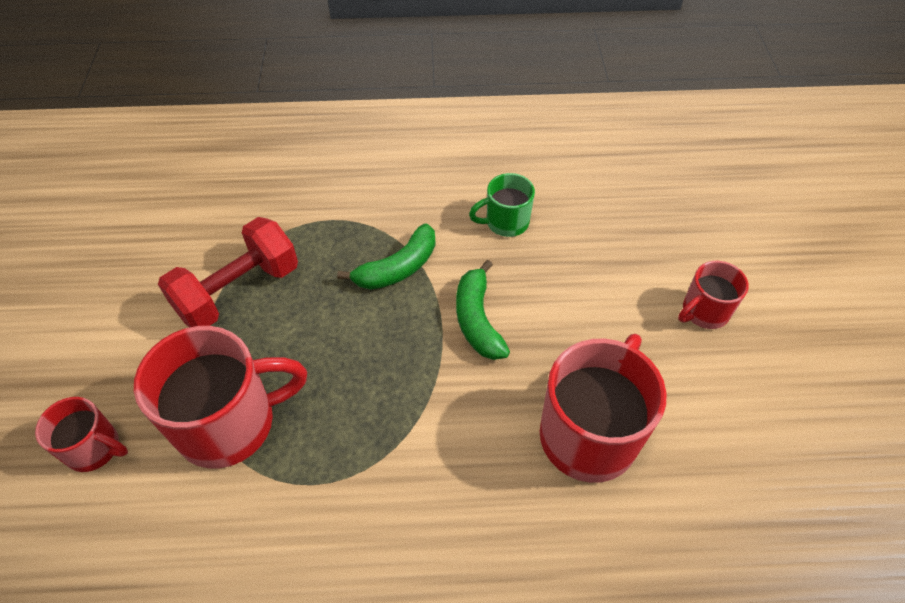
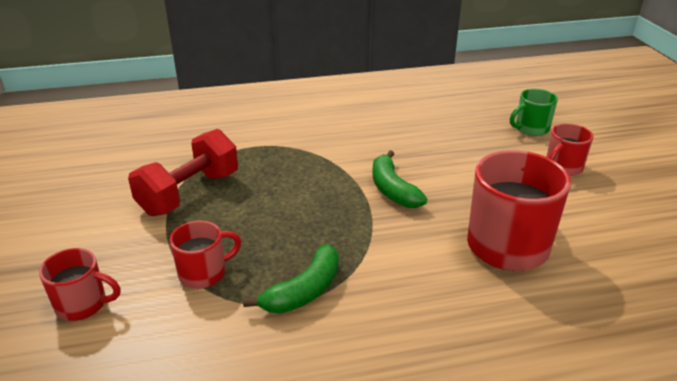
camera: 10 degrees left, 20 degrees down
(229, 423) = (204, 273): red mug -> red mug, size x0.54
(398, 268) = (318, 167): green banana -> green banana (304, 291)
(505, 222) = (393, 135): green mug -> green mug (531, 129)

